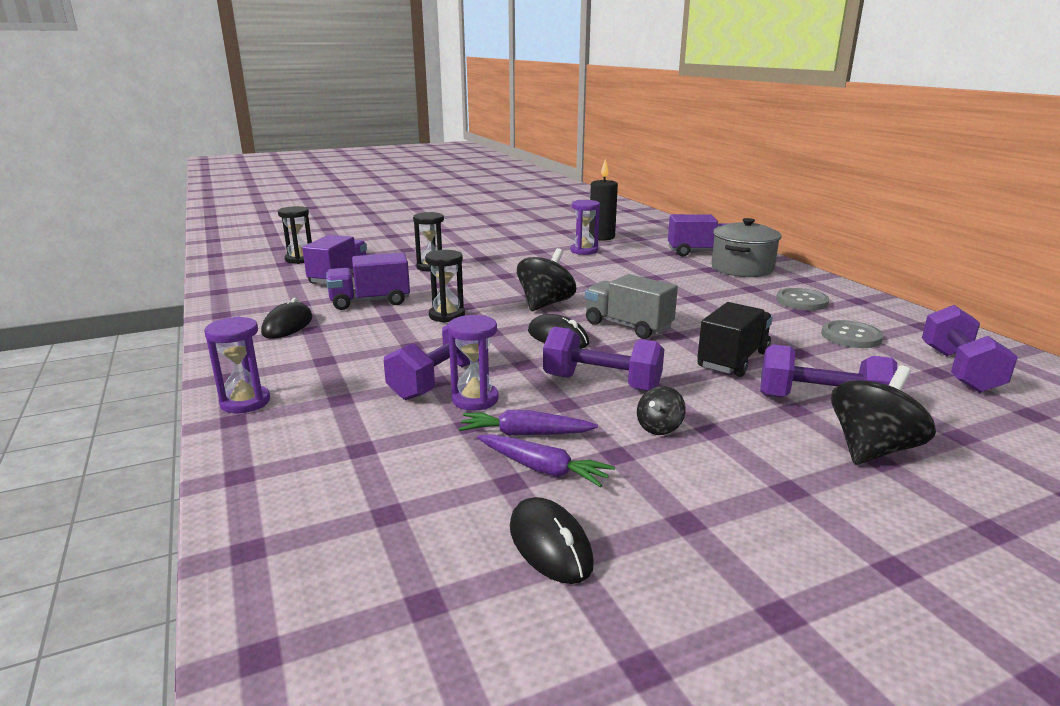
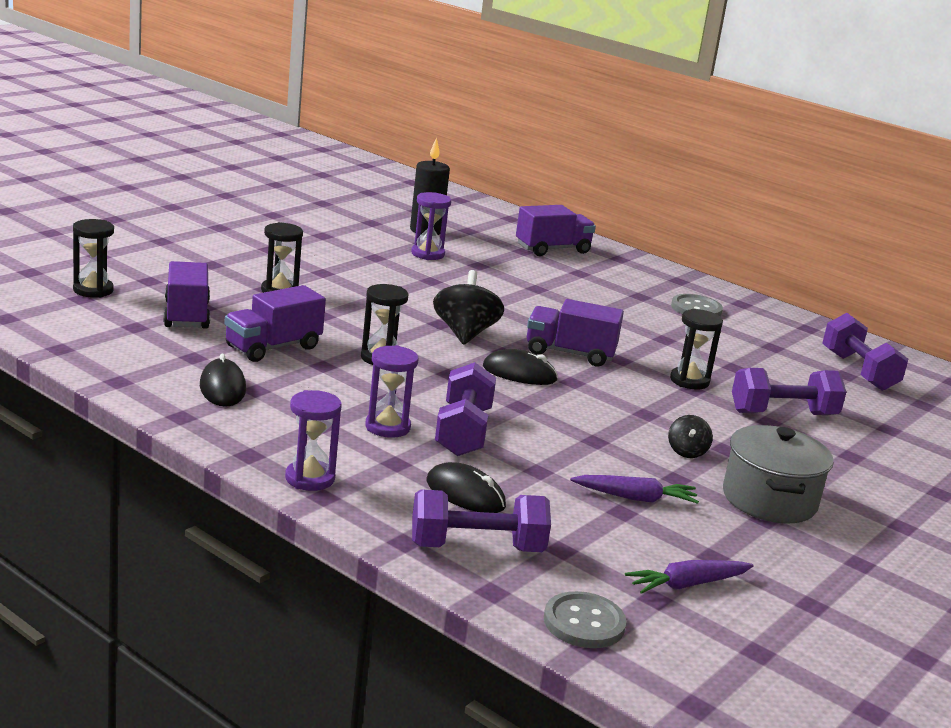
camera: 30 degrees left, 0 degrees up
(475, 399) = (517, 447): purple hourglass -> purple hourglass (387, 427)
(524, 434) = (592, 472): purple carrot -> purple carrot (687, 585)
(550, 545) = (694, 549): black mouse -> black mouse (465, 494)
(601, 383) = (605, 417): purple dumbbell -> purple dumbbell (476, 547)
(628, 326) = (570, 353): grey truck -> purple truck
(733, 360) = (689, 381): black truck -> black hourglass
(742, 268) = (612, 270): grey pot -> grey pot (769, 500)
(851, 336) = (762, 346): grey button -> grey button (584, 623)
(872, 449) = (841, 448): black spinning top -> none

